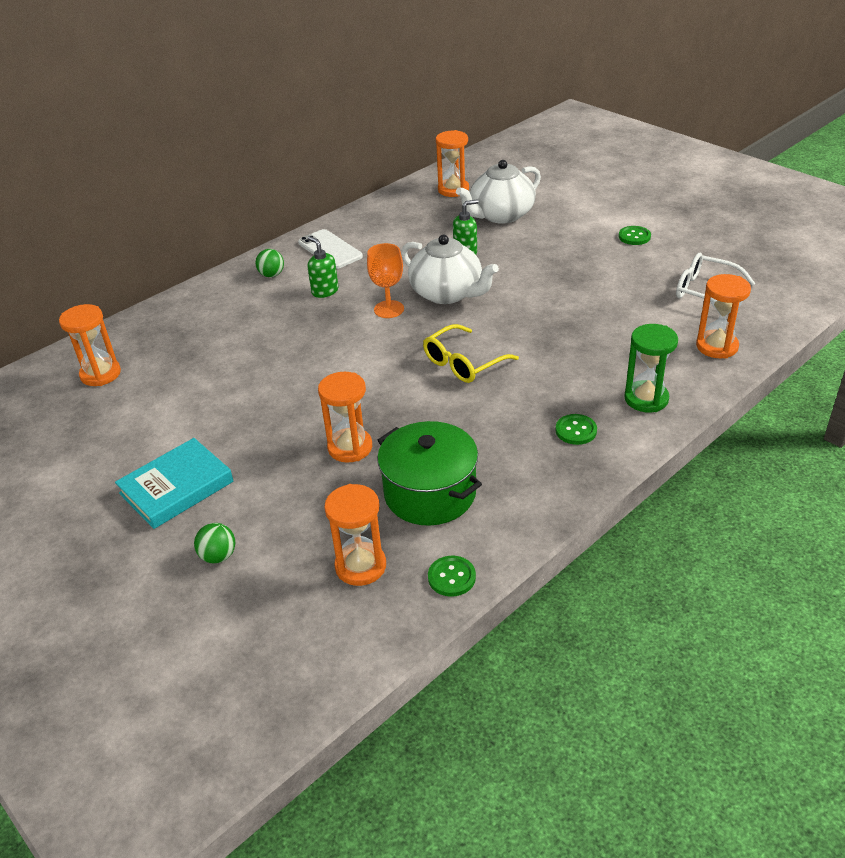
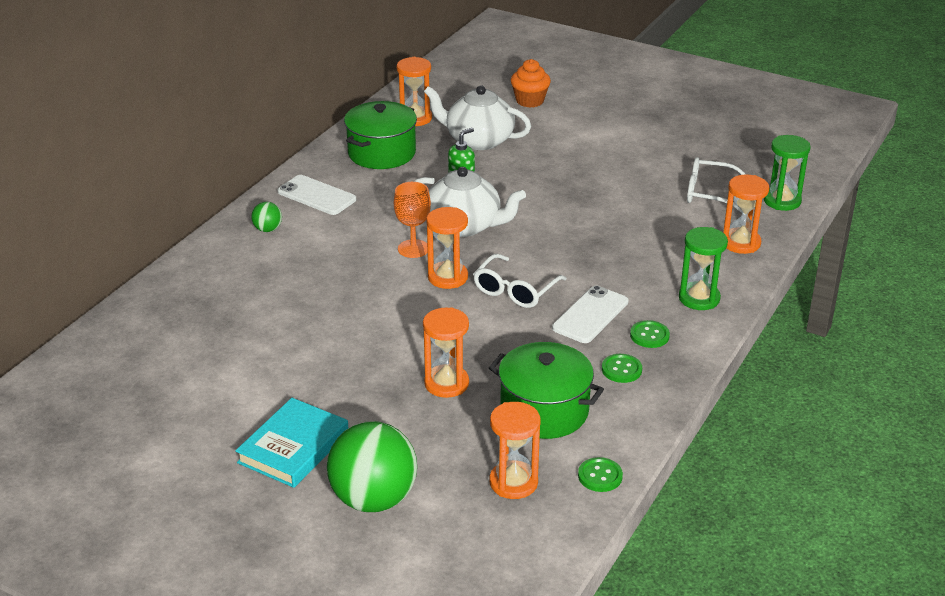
camera: 20 degrees left, 5 degrees down
(100, 374) = (139, 355): orange hourglass -> orange hourglass (447, 277)
(218, 556) = (374, 499): green ball -> green ball, size x2.27
(325, 291) = (335, 239): green soap dispenser -> none
(407, 218) = (381, 153): none -> green pot
(463, 363) = (515, 290): yellow glasses -> white glasses
(501, 215) = (478, 140): white teapot -> white teapot turned 75 degrees clockwise
(525, 399) = (590, 315): none -> white phone
(567, 184) = (530, 101): none -> orange cupcake
(634, 237) = (621, 148): green button -> green button (621, 369)
(780, 308) = (782, 201): none -> green hourglass

